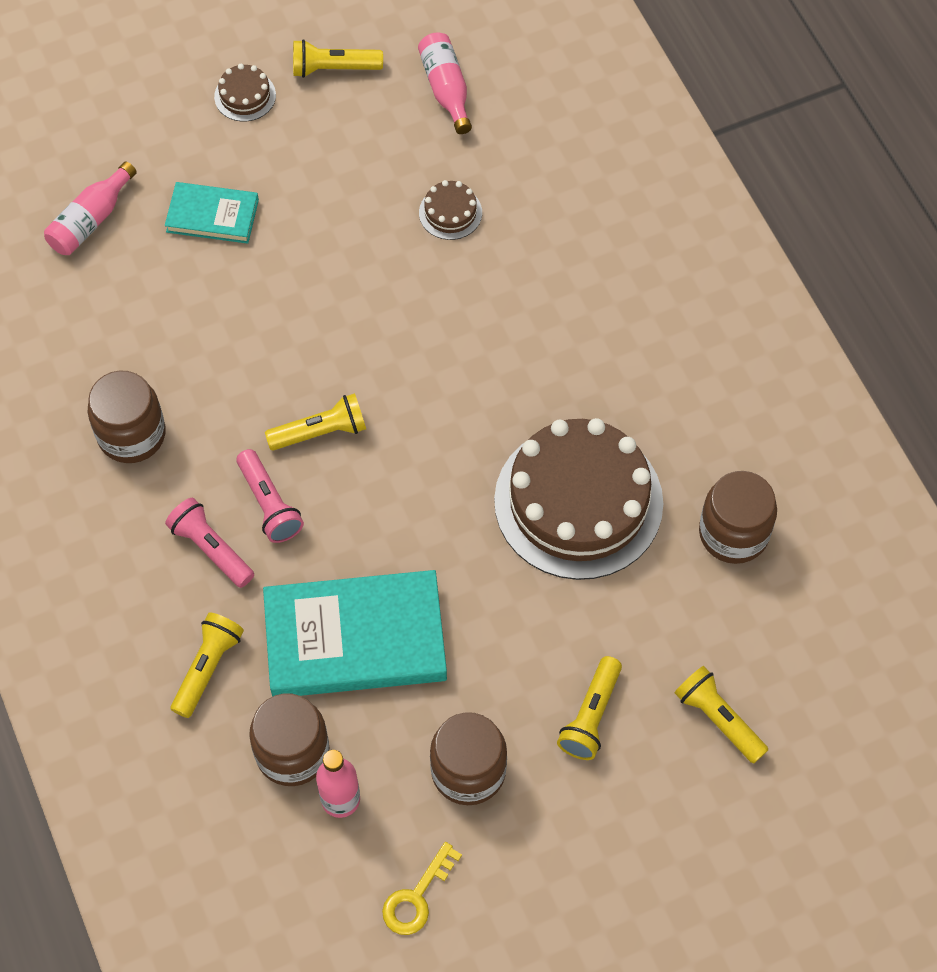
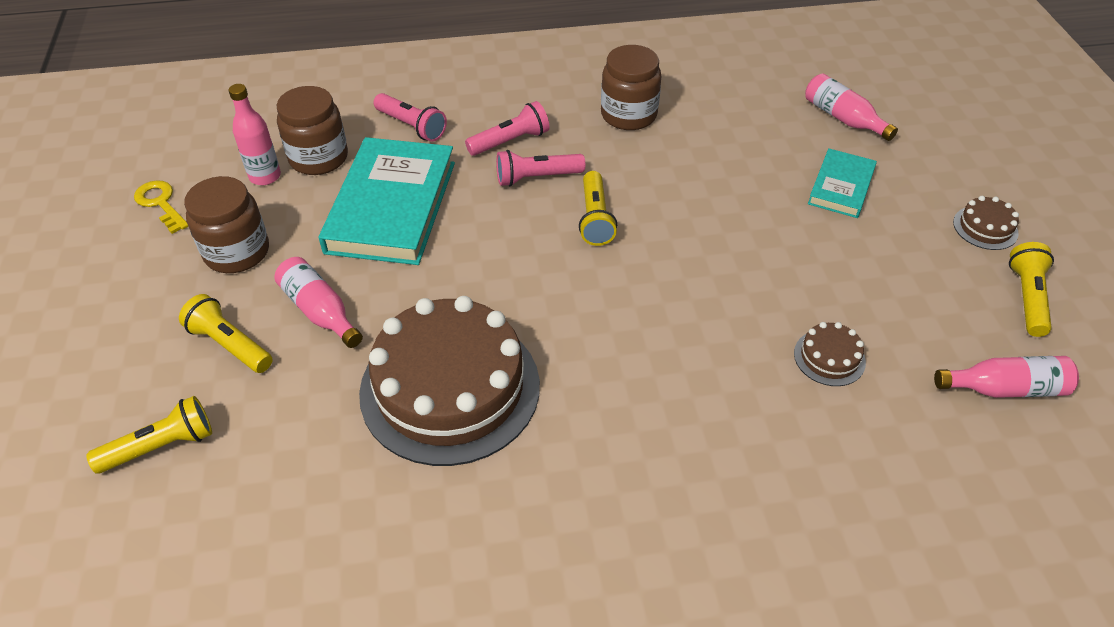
camera: 105 degrees right, 15 degrees down
(207, 668) = (411, 126): yellow flashlight -> pink flashlight
(524, 650) = (320, 311): none -> pink bottle
(733, 533) = (350, 522): brown jar -> none

